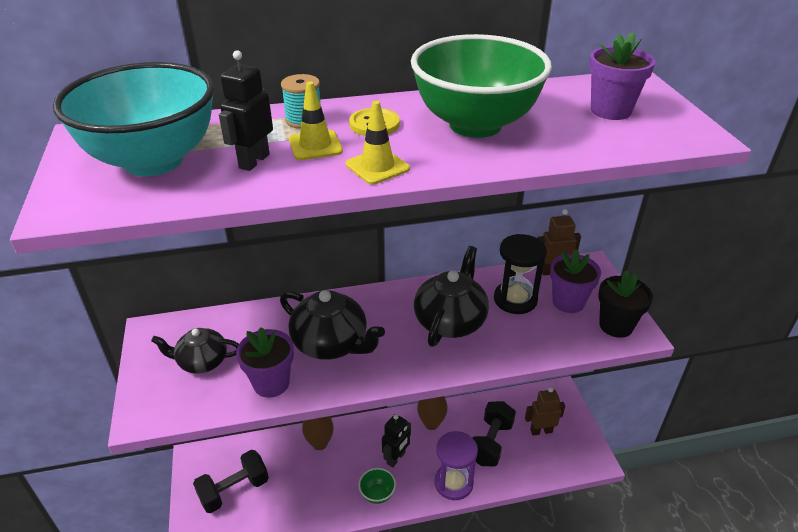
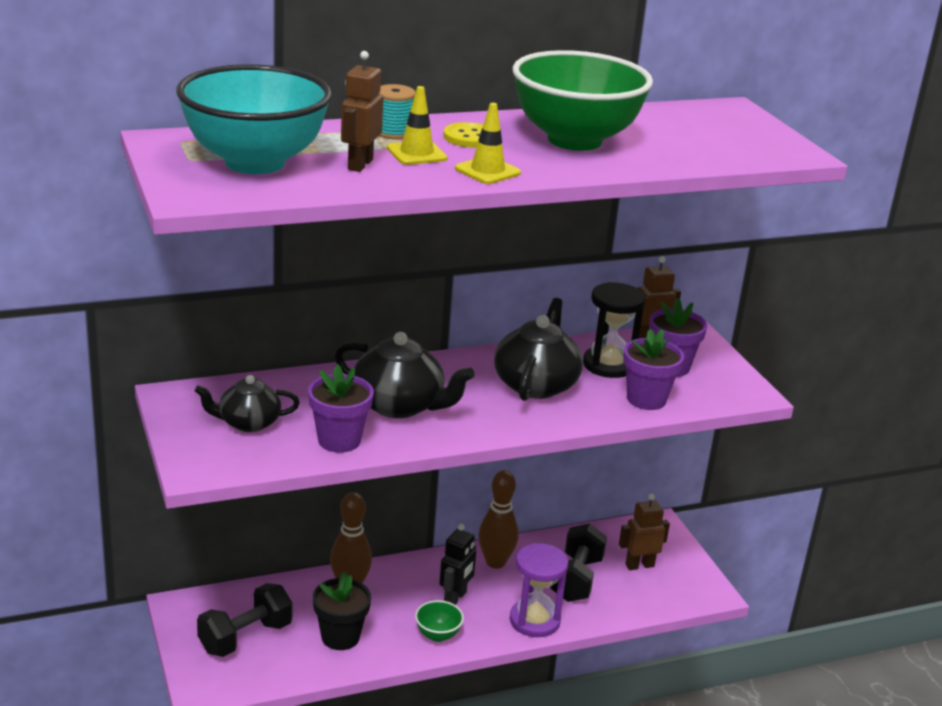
camera: 10 degrees left, 10 degrees down
(254, 161) = (360, 164): black robot -> brown robot
(610, 110) = (709, 131): purple flower pot -> purple flower pot (646, 399)
(616, 325) = (727, 387): black flower pot -> black flower pot (340, 637)

